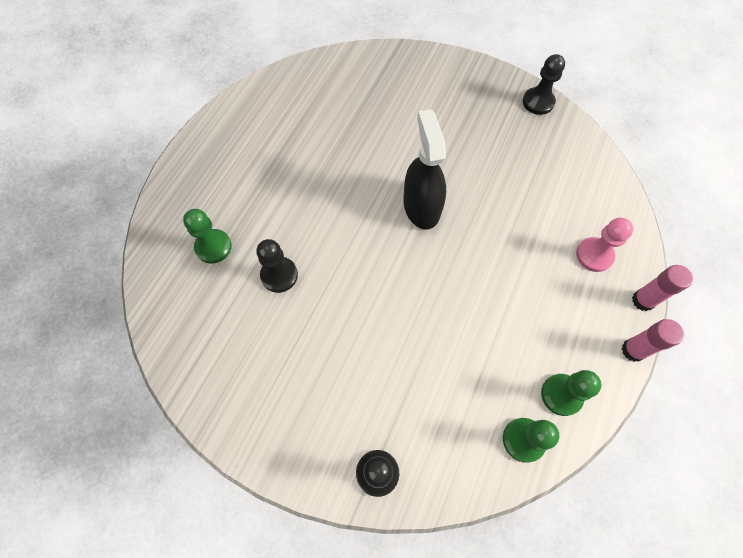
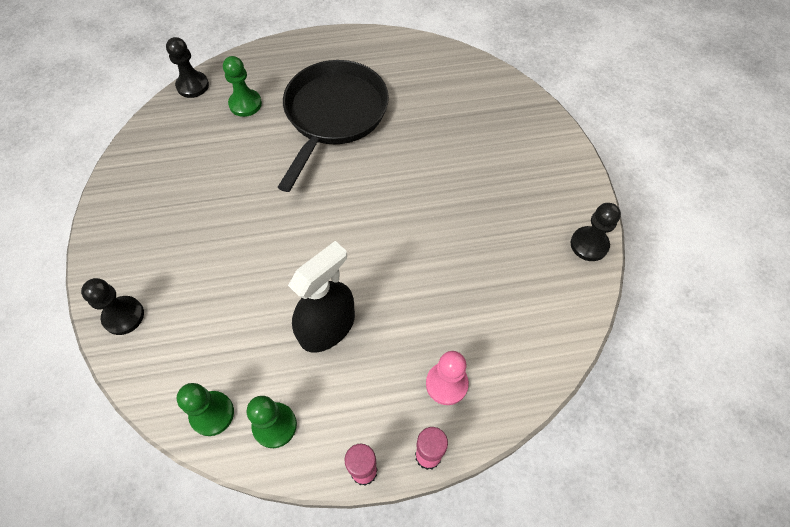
camera: 55 degrees right, 5 degrees down
(279, 275) = (250, 157): black pawn -> black pawn (192, 86)
(288, 186) = (334, 115): none -> black pan
(421, 206) = (387, 214): black spray bottle -> black spray bottle (327, 327)

